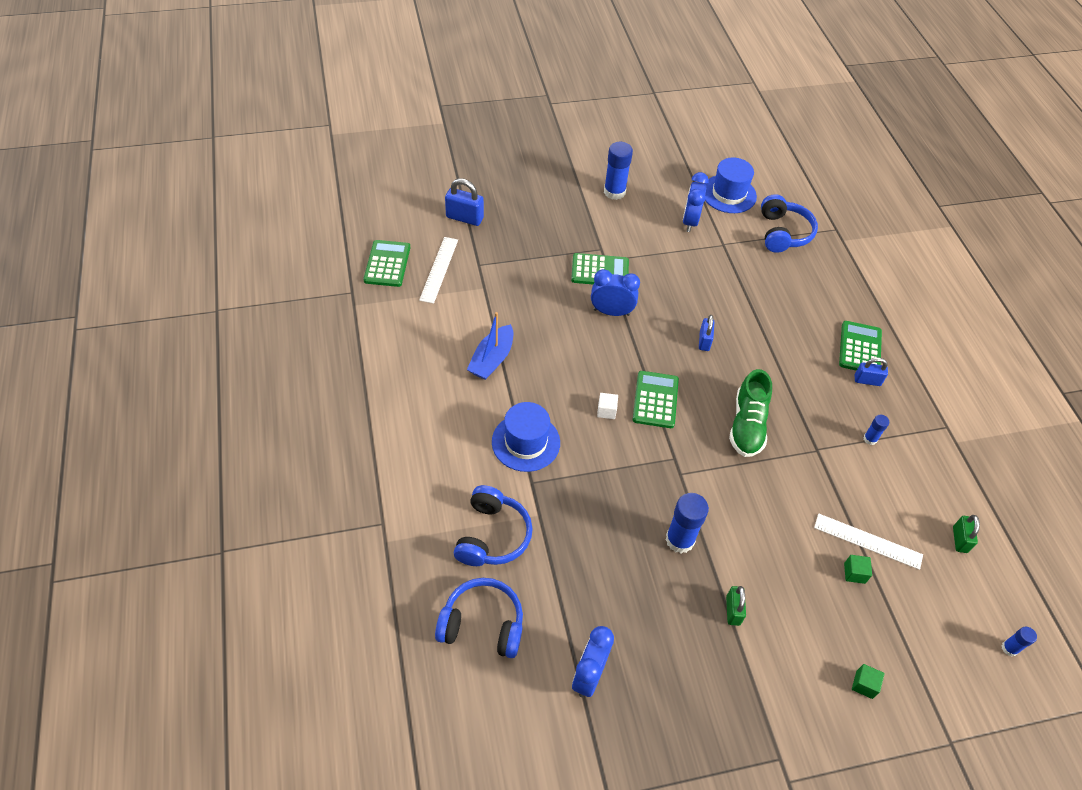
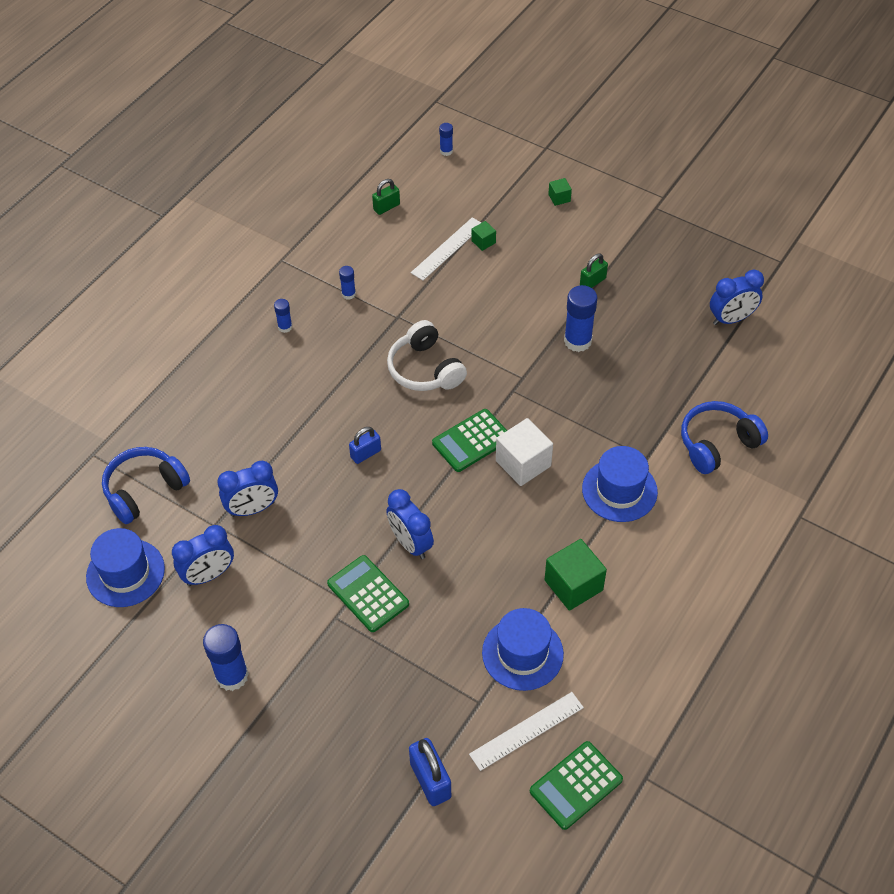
camera: 130 degrees left, 0 degrees up
(481, 303) = (522, 653): none -> blue hat
(482, 625) = (779, 395): blue headphones -> none
(492, 359) = (573, 585): blue boat -> green cube
(606, 411) = (523, 463): white cube -> white cube, size x2.00
(717, 265) = (252, 509): none -> blue clock
(747, 425) = (425, 369): green shoe -> white headphones
(860, 348) = (250, 351): green calculator -> none
(867, 380) = (285, 327): blue padlock -> blue glue stick
(868, 541) = (448, 248): white ruler -> white ruler turned 60 degrees clockwise

